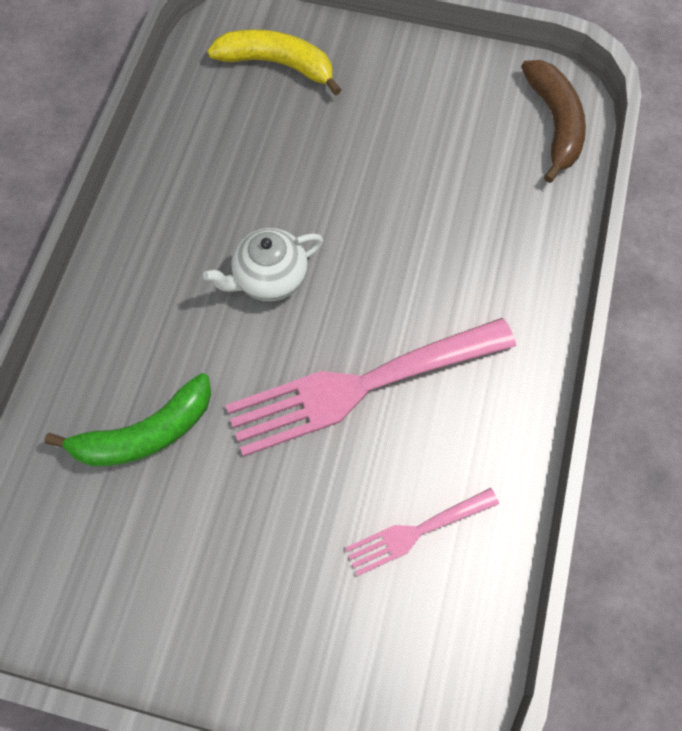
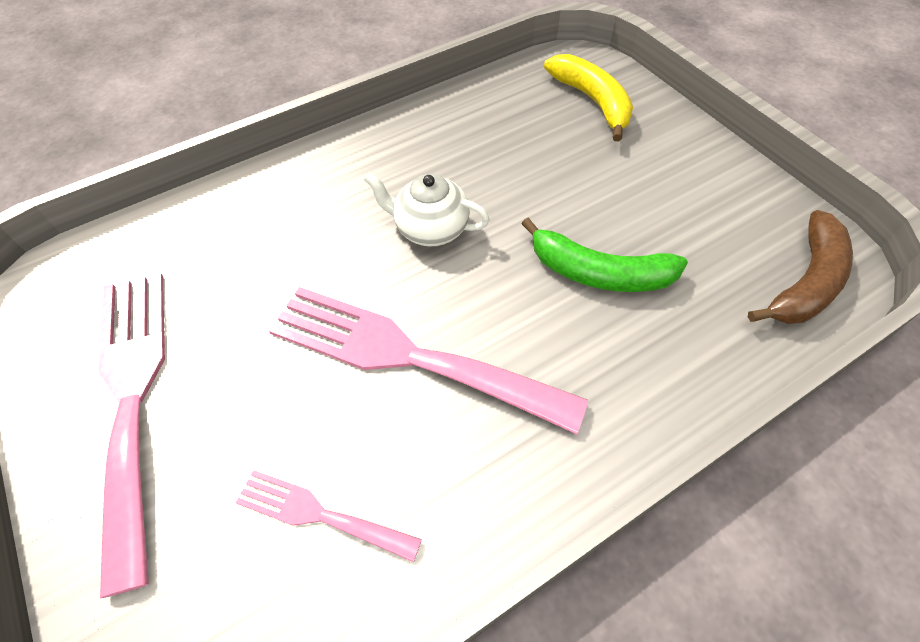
camera: 45 degrees right, 10 degrees down
(145, 433) = (231, 264): green banana -> green banana (599, 273)
(197, 586) = (132, 396): none -> pink fork

